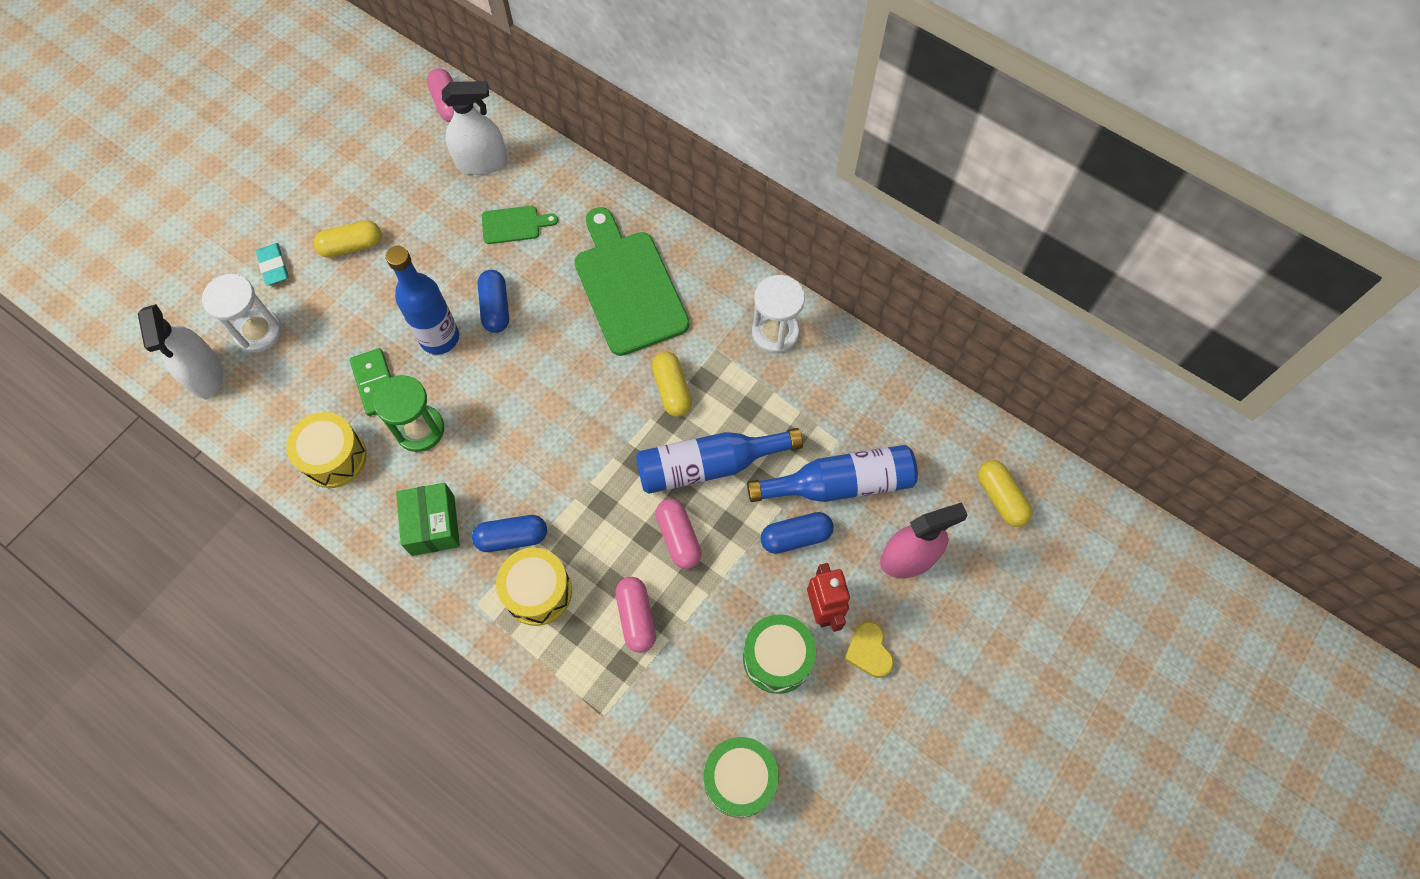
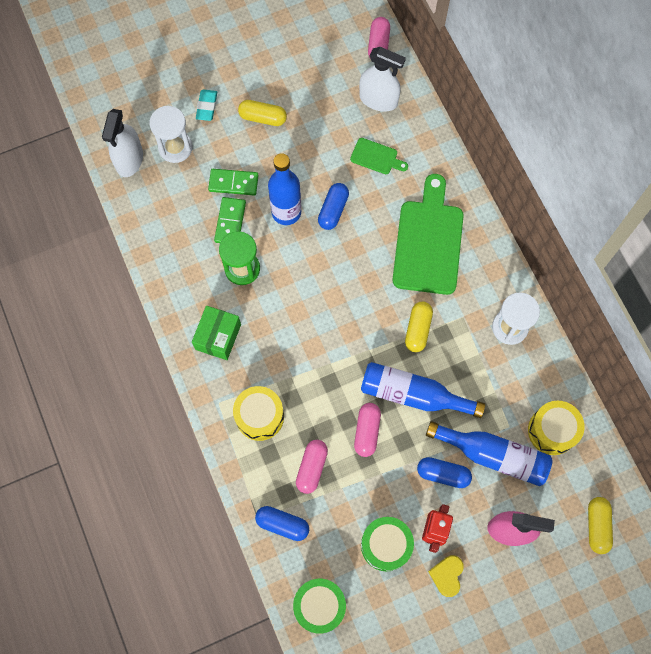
camera: 30 degrees right, 5 degrees up
(334, 457) = (180, 258): yellow drum -> yellow drum (552, 431)
(355, 337) = (233, 183): none -> green domino
(512, 537) = (262, 372): blue capsule -> blue capsule (282, 524)

